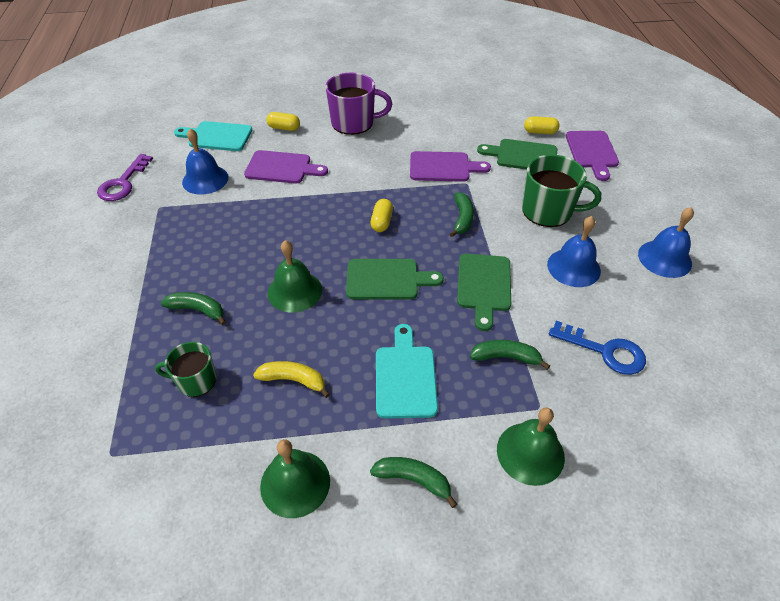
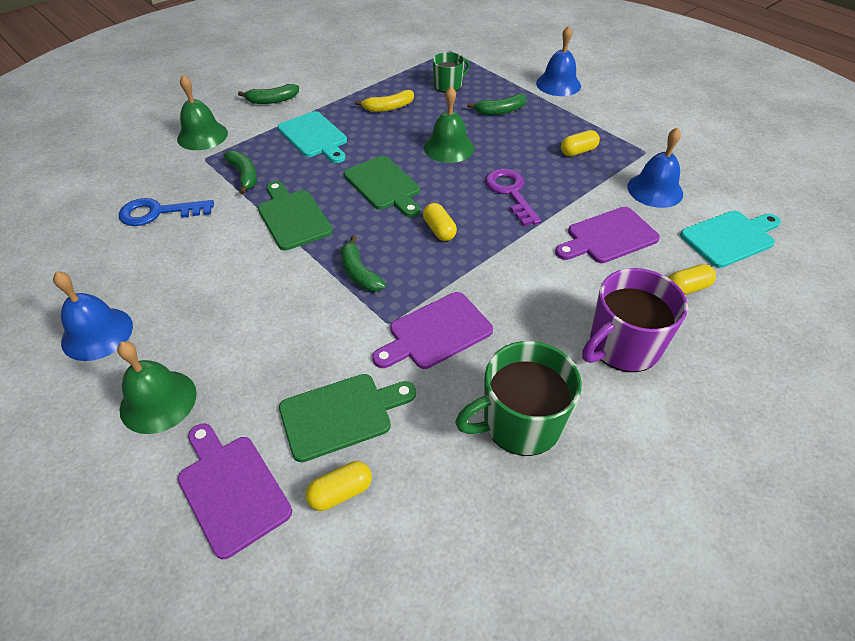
camera: 145 degrees right, 0 degrees up
(123, 183) = (711, 154): purple key -> purple key (510, 193)
(203, 232) = (578, 151): none -> yellow capsule
(295, 483) = (339, 77): green bell -> green bell (158, 401)
(387, 279) = (384, 185): green cutting board -> green cutting board turned 90 degrees counterclockwise
(506, 357) = (244, 175): green banana -> green banana turned 90 degrees counterclockwise
(548, 211) = (262, 332): green mug -> green mug (520, 422)
(573, 267) = (207, 274): blue bell -> blue bell (558, 84)

